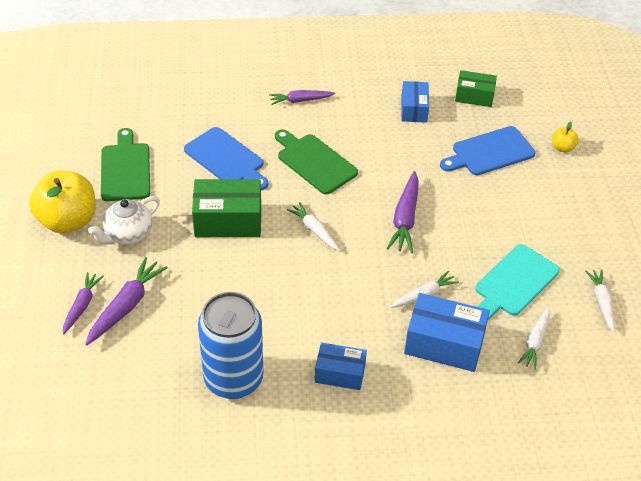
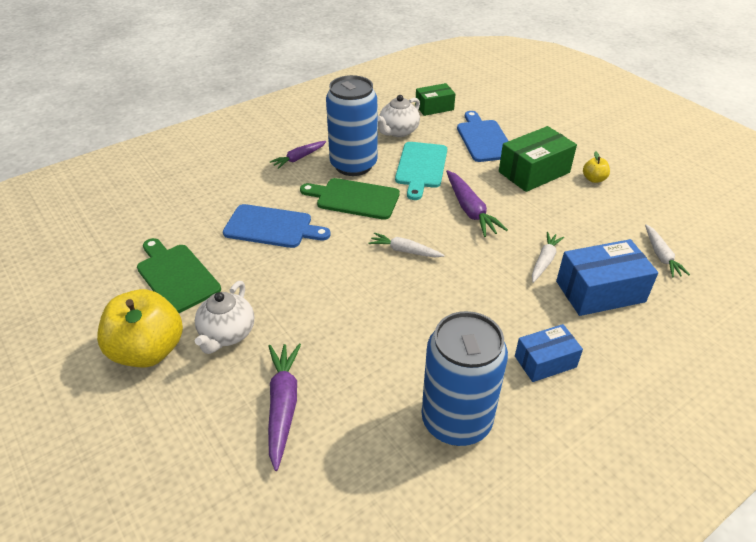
camera: 30 degrees left, 5 degrees down
(82, 305) = (232, 431): purple carrot -> none
(228, 220) = (319, 277): green box -> green box (534, 172)
(342, 128) = (353, 165): none -> blue can
(414, 109) = (398, 131): blue box -> white teapot
(489, 152) = (484, 139): blue cutting board -> blue cutting board turned 135 degrees clockwise
(514, 283) = (599, 220): turquoise cutting board -> turquoise cutting board (421, 167)
(562, 148) = (531, 117): yellow apple -> yellow apple (594, 179)
(601, 302) = (671, 206): white carrot -> none

